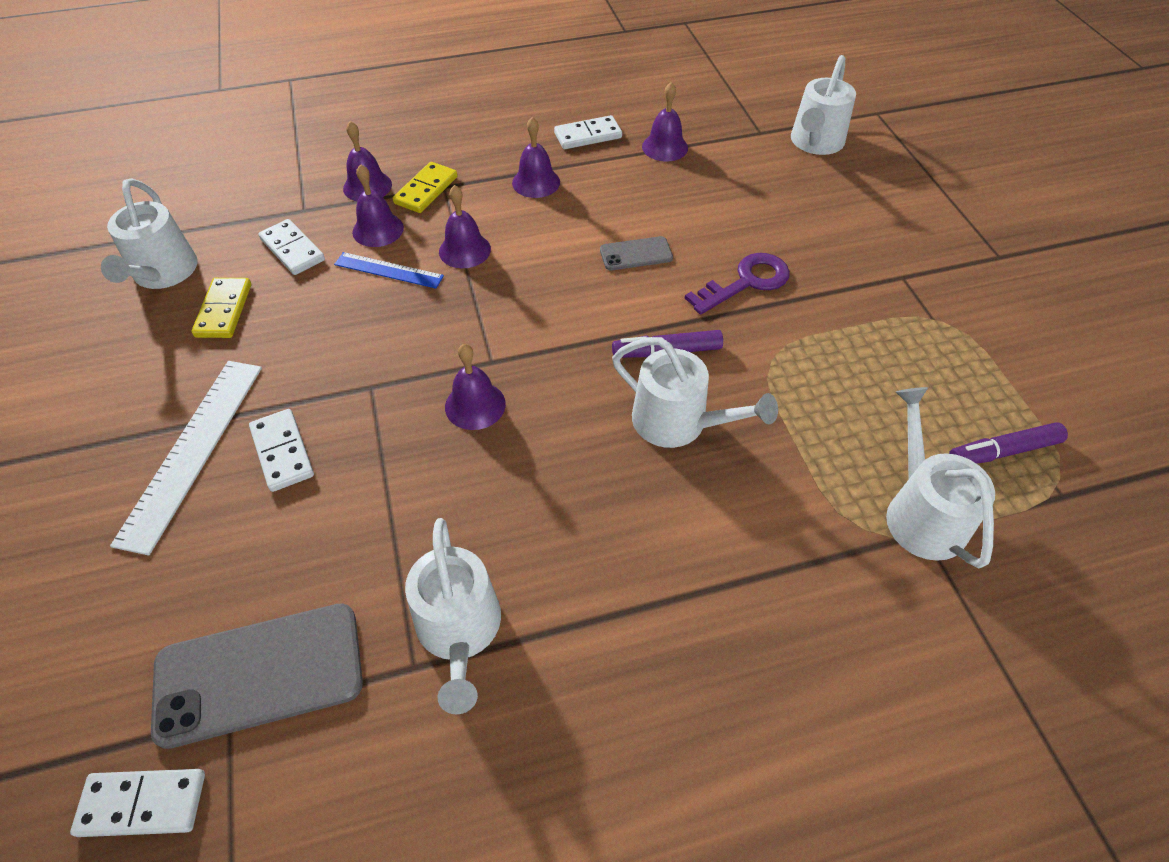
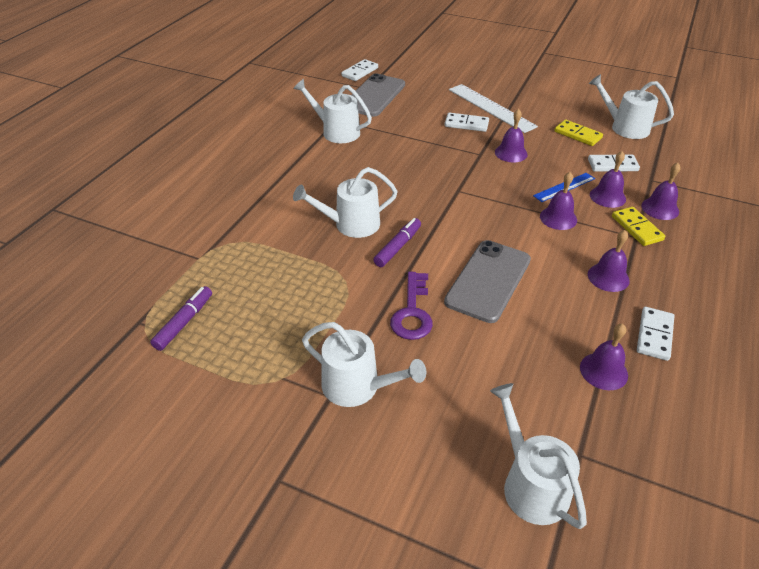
camera: 130 degrees right, 10 degrees down
(475, 405) = (435, 175): purple bell -> purple bell (511, 153)
(636, 254) = (488, 281): grey phone -> grey phone, size x1.97
(921, 513) = (207, 265): white watering can -> white watering can (357, 386)

